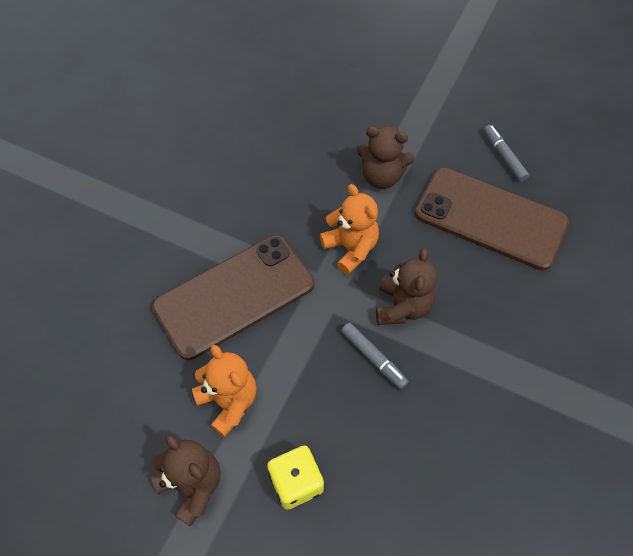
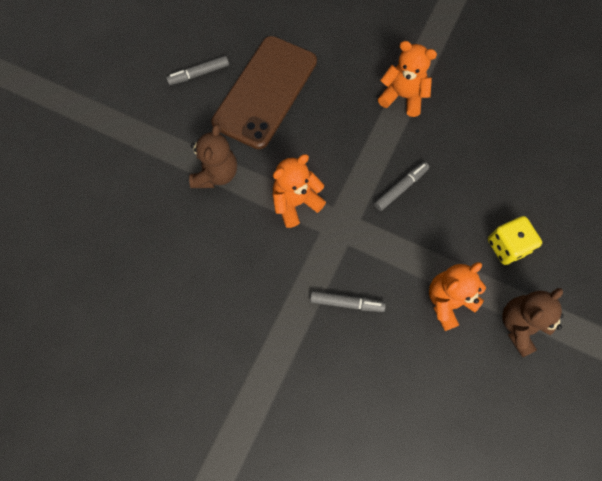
camera: 90 degrees left, 10 degrees up
(234, 295) = (346, 303): brown phone -> grey marker
(402, 307) = (353, 164): brown teddy bear -> none
(506, 368) = (403, 97): none -> orange teddy bear

